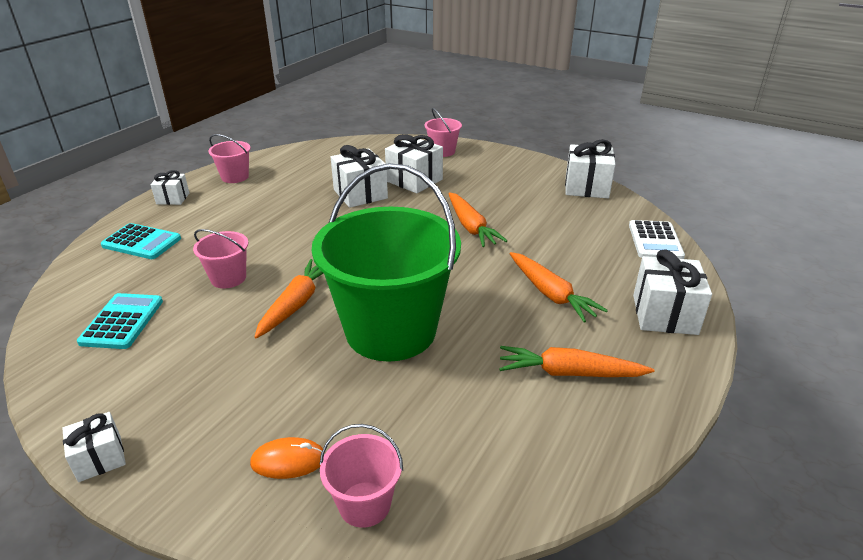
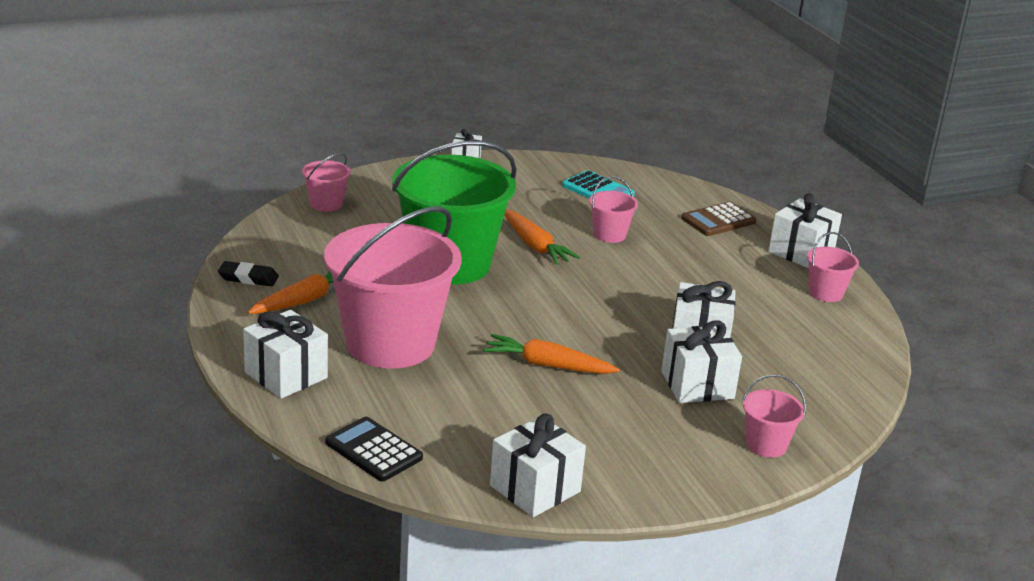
camera: 125 degrees right, 5 degrees down
(141, 242) = (718, 220): turquoise calculator -> brown calculator
(173, 198) = (801, 252): white gift -> white gift, size x1.72
(288, 461) = (386, 197): orange mouse -> none
(550, 294) = (390, 343): orange carrot -> pink bucket
(597, 438) = (248, 278): none -> black eraser
(655, 241) = (373, 450): white calculator -> black calculator

